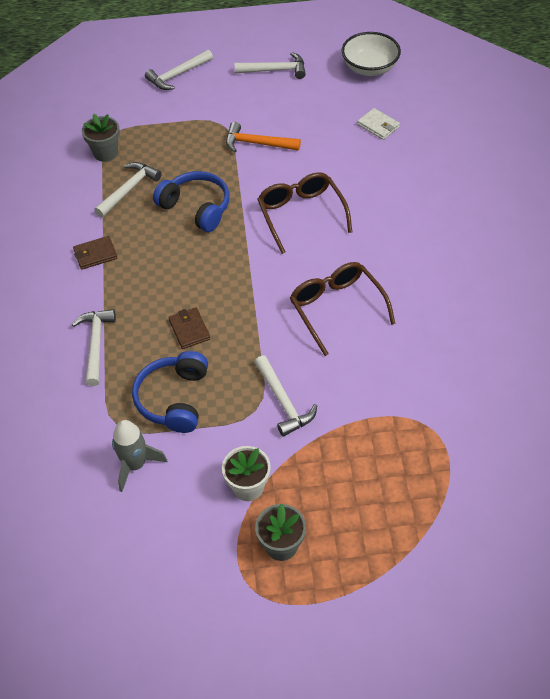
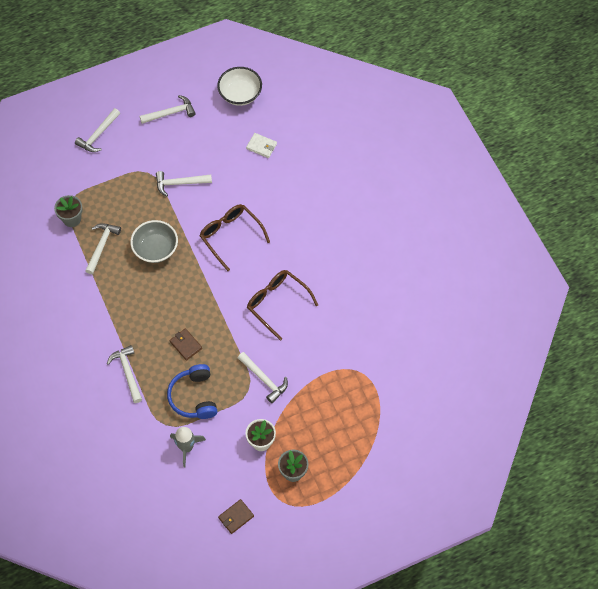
camera: 20 degrees left, 10 degrees up
(95, 254) = (99, 305): brown wallet -> brown wallet (236, 517)
(196, 208) = (155, 249): blue headphones -> grey bowl
(257, 143) = (179, 183): orange hammer -> white hammer

